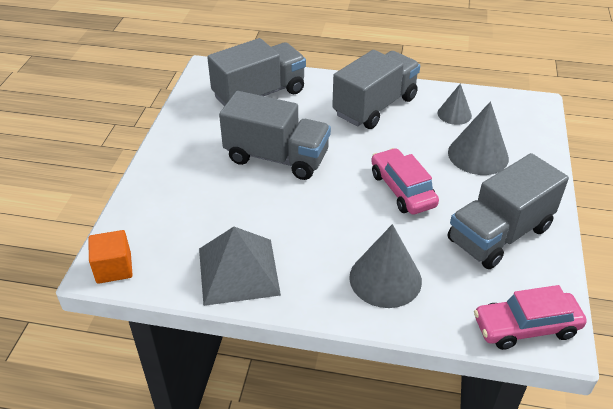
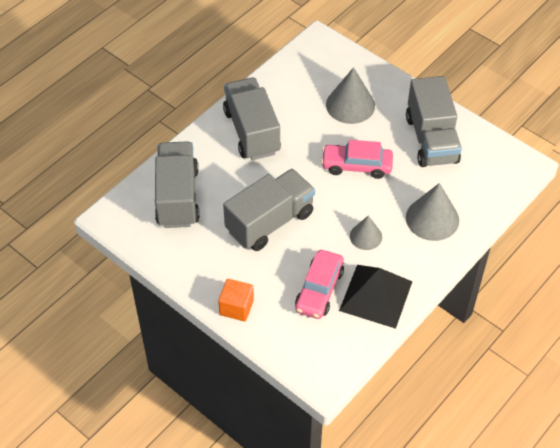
camera: 60 degrees left, 10 degrees up
(114, 268) = (326, 370): orange cube -> orange cube (236, 307)
(238, 271) = (375, 296): grey pyramid -> black pyramid
(454, 114) = (296, 91): grey cone -> grey cone (365, 236)
(526, 327) = (509, 172): pink car -> pink car (319, 290)

